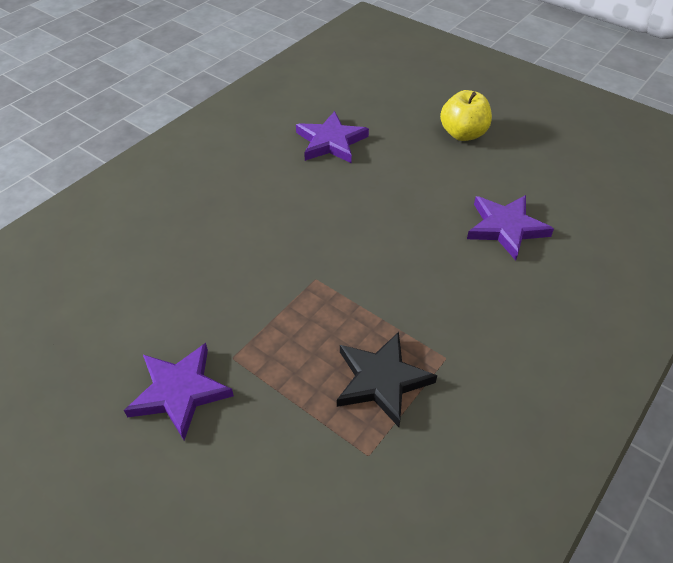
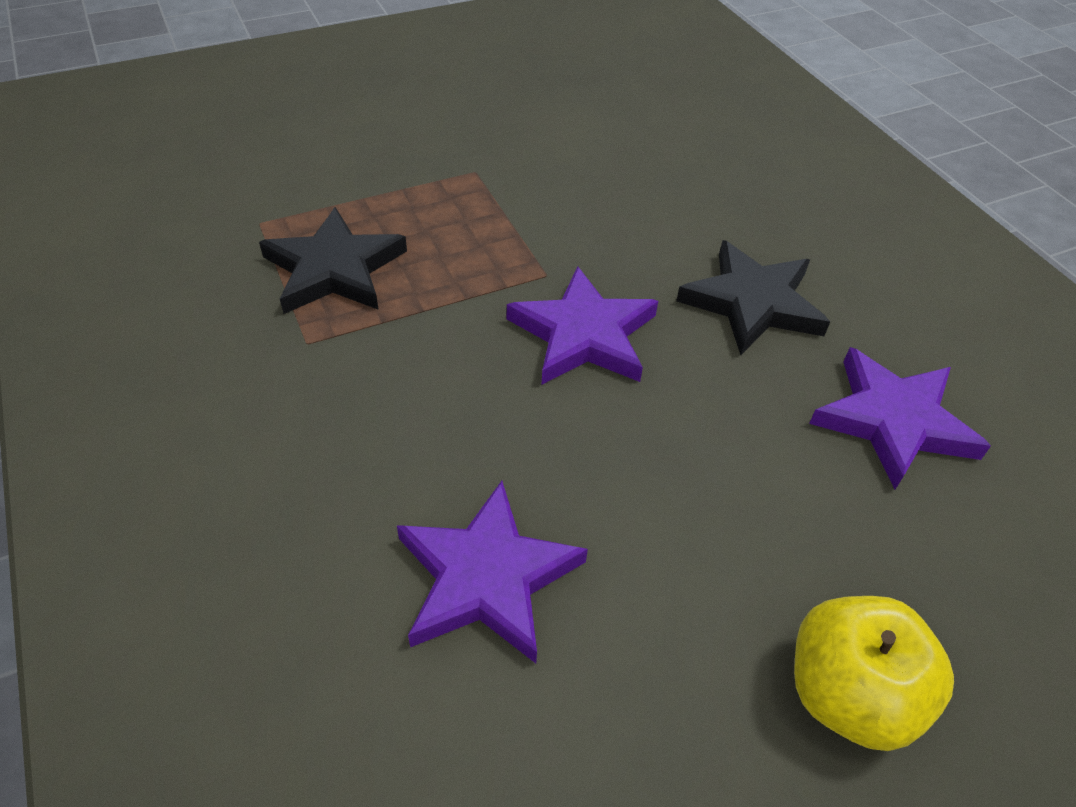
camera: 115 degrees right, 0 degrees up
(179, 392) = (462, 128): purple star -> purple star (584, 334)
(283, 196) = (752, 302): none -> black star

